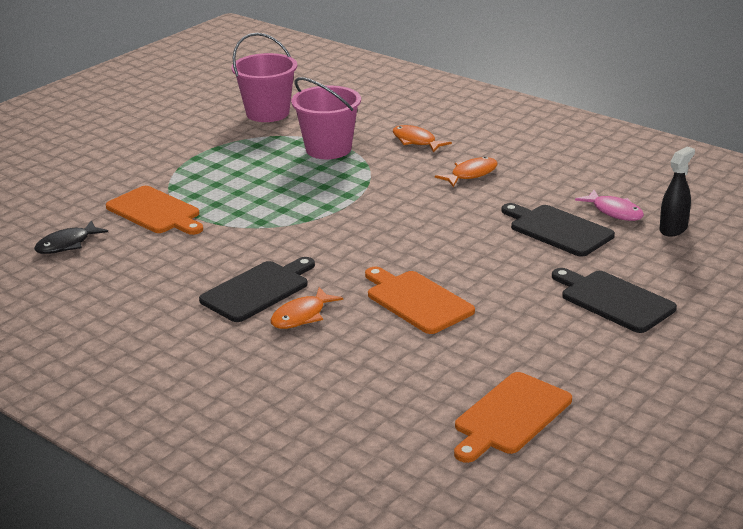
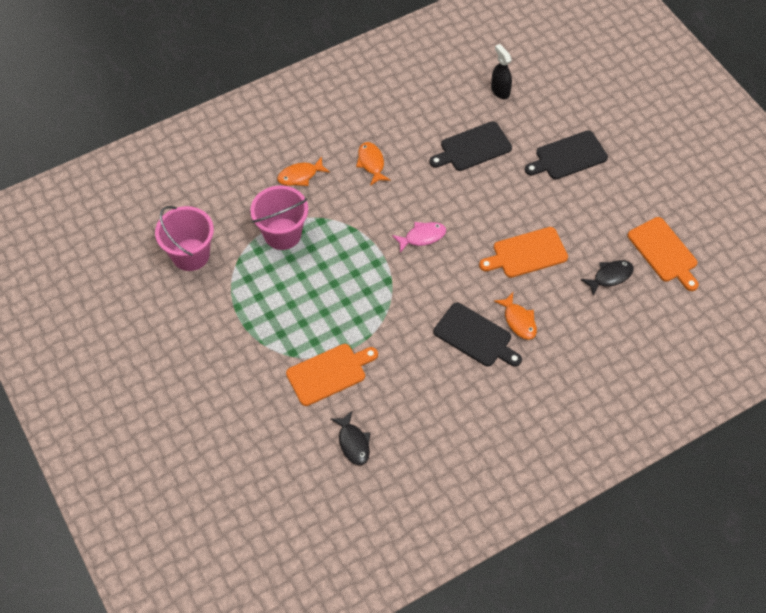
camera: 70 degrees left, 30 degrees up
(258, 290) = (475, 336): black cutting board -> black cutting board turned 150 degrees clockwise
(427, 375) = (610, 276): none -> black fish
(614, 211) = (464, 109): pink fish -> pink fish (422, 237)

